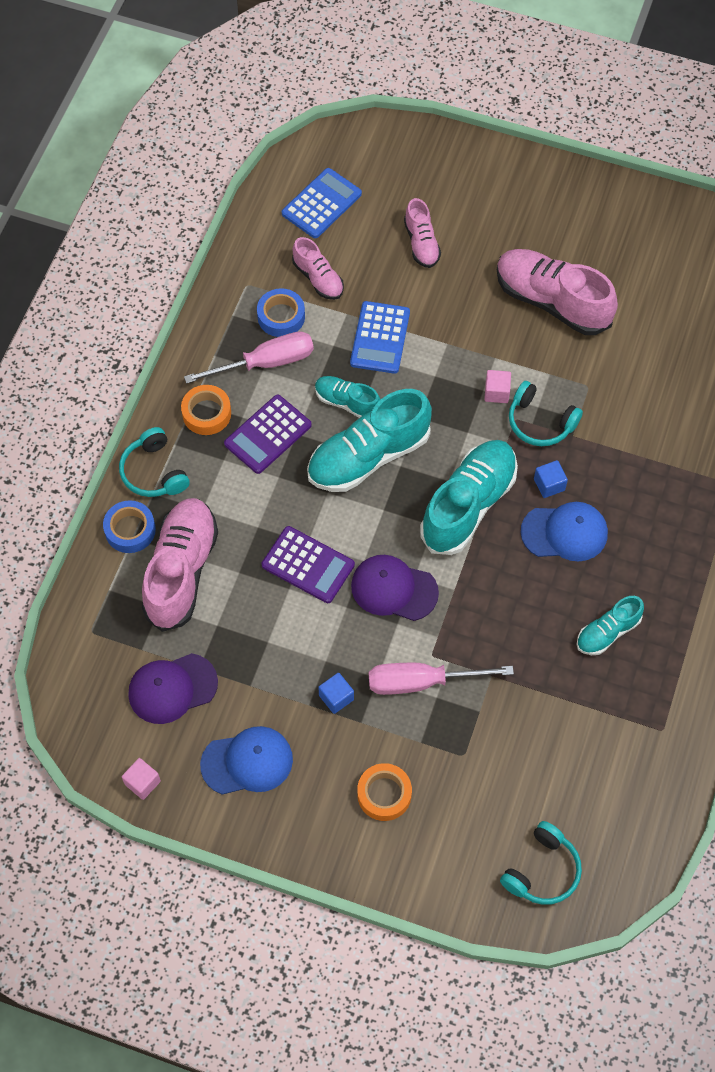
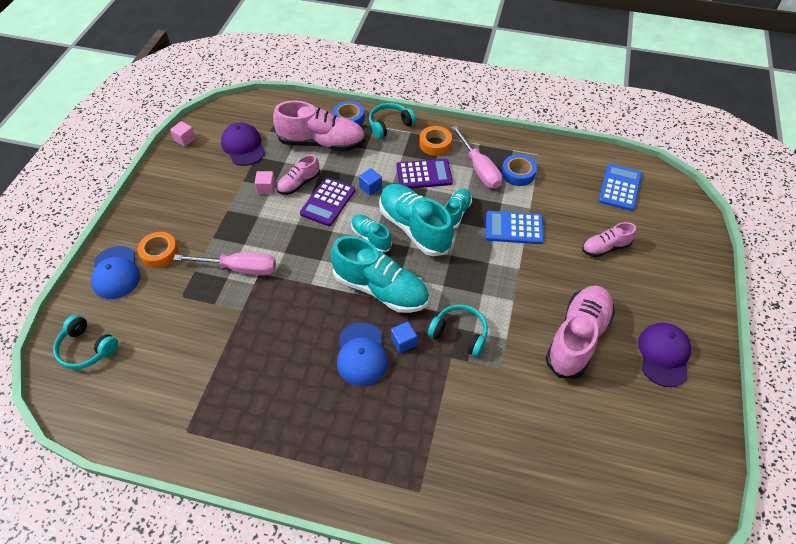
camera: 85 degrees right, 10 degrees down
(247, 762) = (192, 183): blue cap -> blue cap (116, 273)
(268, 434) = (424, 174): purple calculator -> purple calculator turned 135 degrees clockwise
(318, 278) = (555, 190): pink shoe -> pink shoe (299, 183)
(321, 204) = (619, 187): blue calculator -> blue calculator turned 105 degrees counterclockwise
(336, 697) = (231, 223): blue cube -> blue cube (370, 187)
(394, 589) = (310, 249): purple cap -> purple cap (663, 355)
(421, 682) = (239, 268): pink screwdriver -> pink screwdriver turned 105 degrees clockwise
(496, 392) = (481, 302): pink cube -> pink cube (266, 188)
(540, 422) = (459, 333): turquoise headphones -> turquoise headphones turned 90 degrees clockwise
(607, 632) = (274, 388): turquoise shoe -> turquoise shoe (371, 238)

